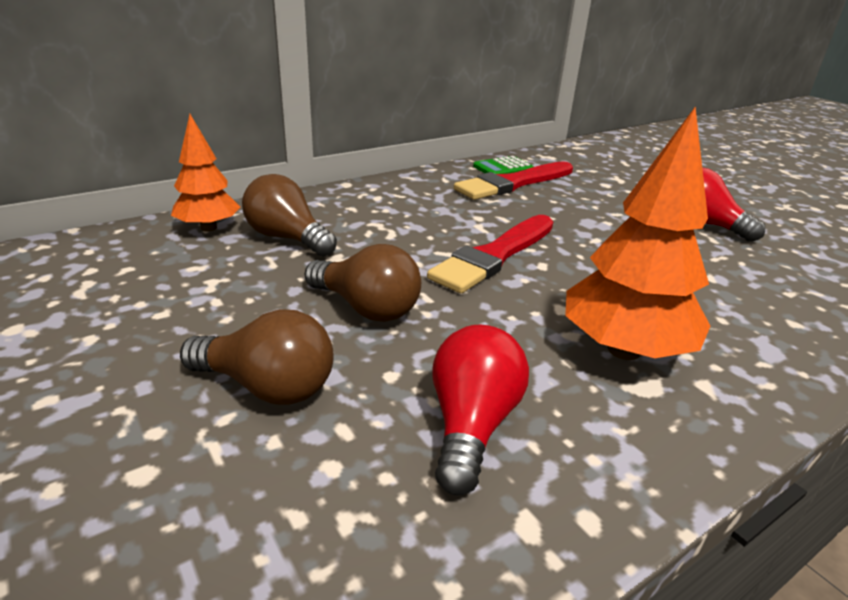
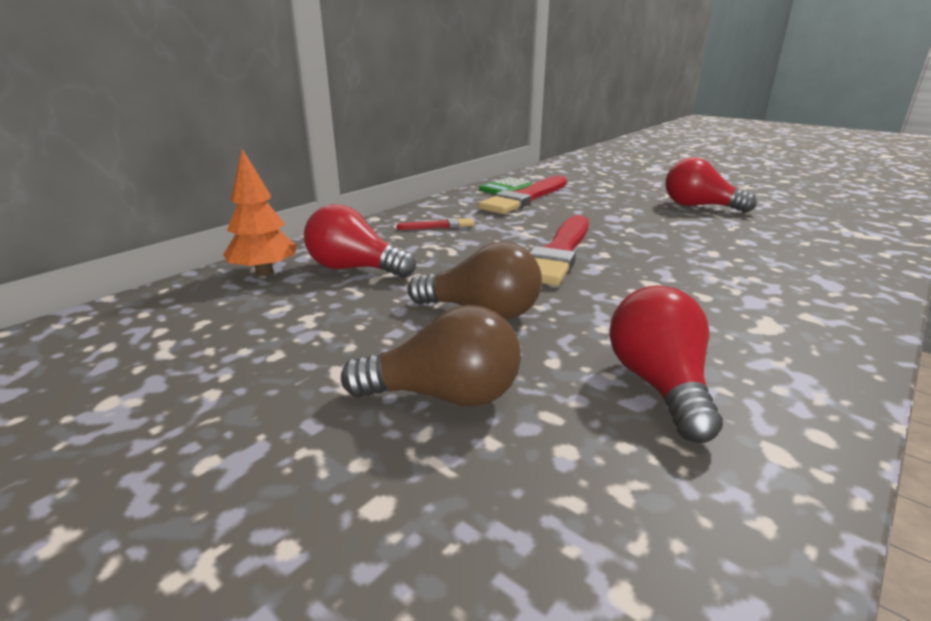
camera: 15 degrees left, 5 degrees down
(287, 238) = (355, 269): brown light bulb -> red light bulb
(400, 203) = (439, 226): none -> red brush
(623, 350) = (726, 303): orange tree -> none

